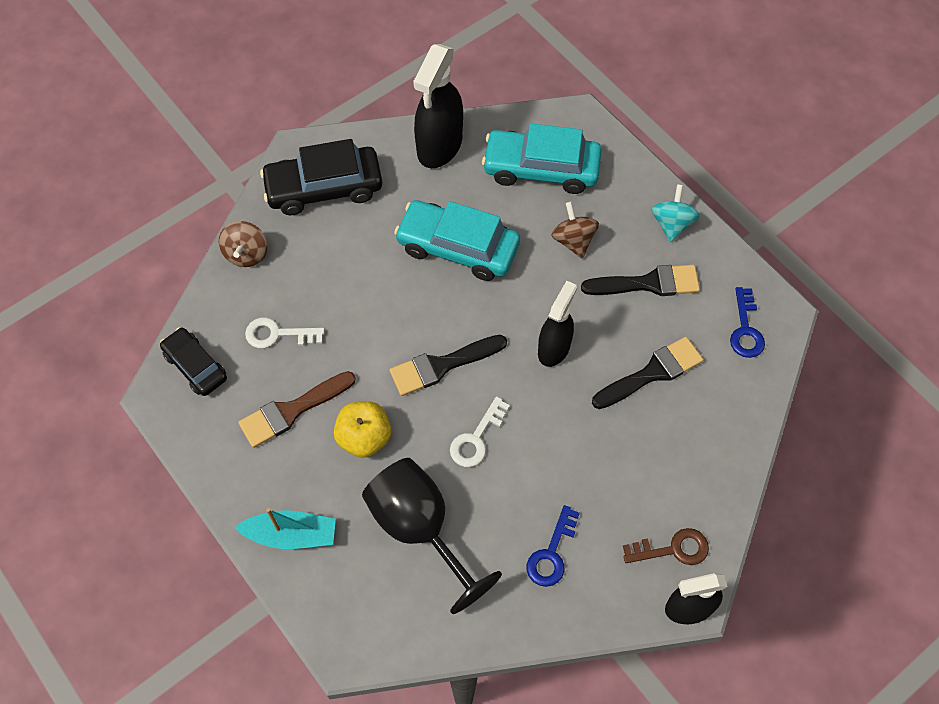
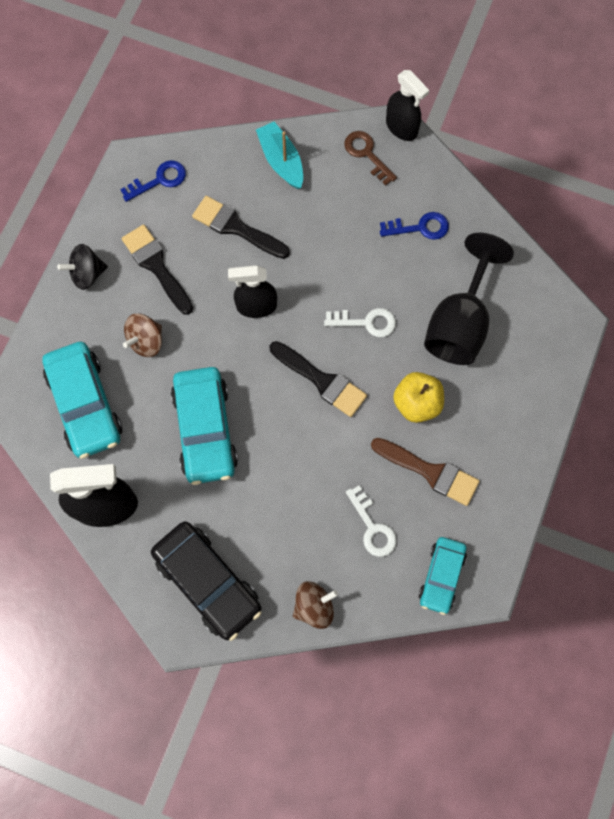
camera: 120 degrees left, 10 degrees up
(195, 366) = (441, 576): black car -> turquoise car
(291, 534) = (523, 409): turquoise boat -> turquoise boat (281, 161)
(672, 224) = (87, 274): turquoise spinning top -> black spinning top

